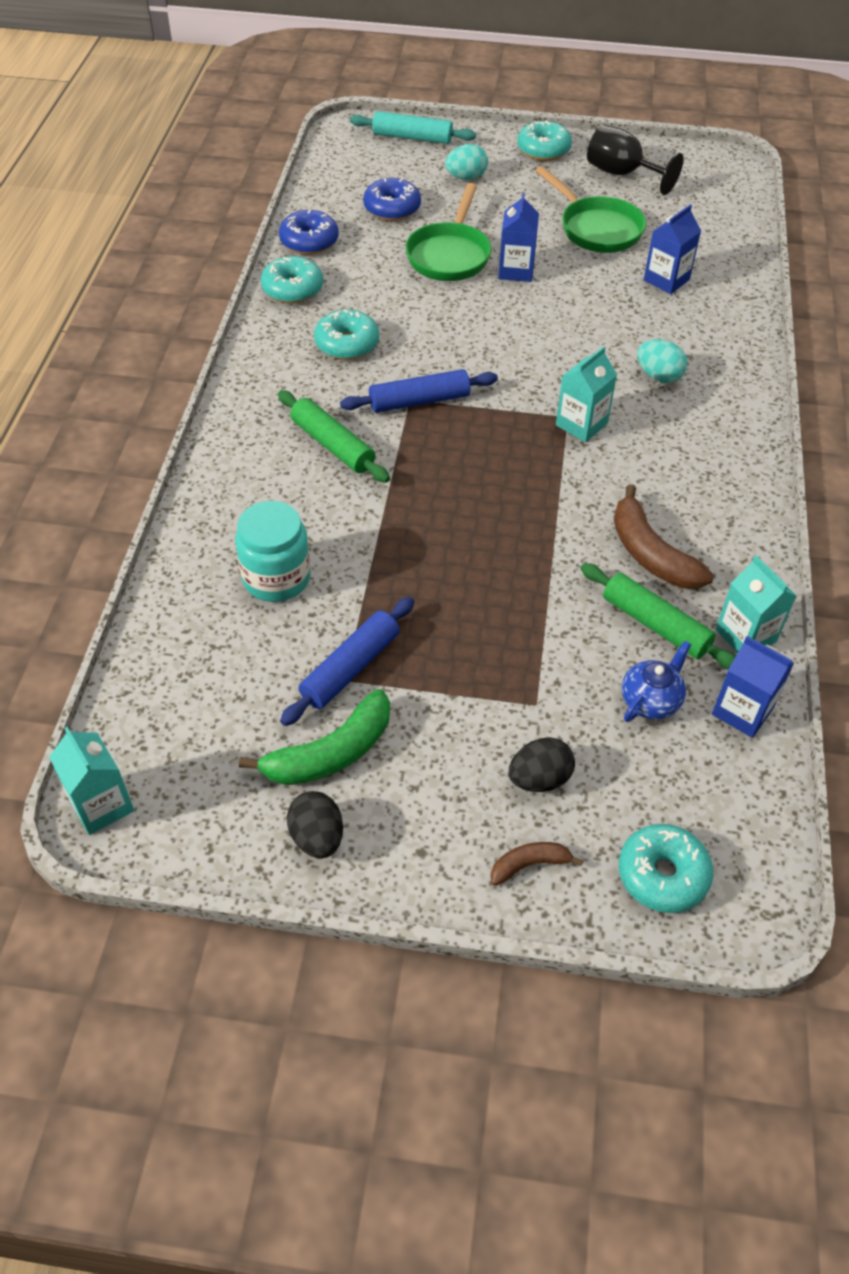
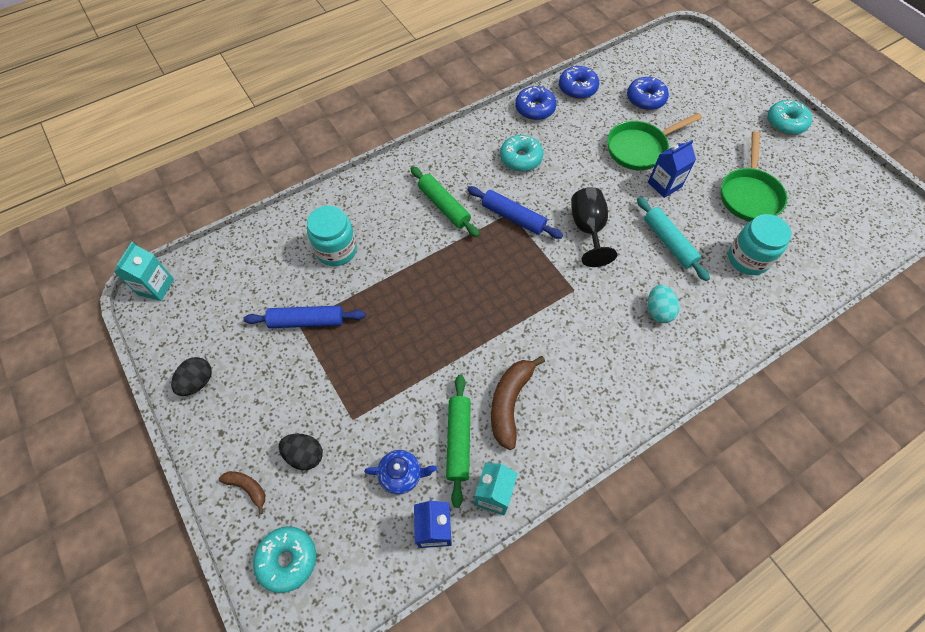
camera: 50 degrees right, 10 degrees up
(292, 289) = (535, 109): turquoise donut -> blue donut
(331, 753) = (250, 351): green banana -> none
(332, 445) = (444, 206): green rolling pin -> green rolling pin turned 45 degrees counterclockwise
(412, 137) = (715, 64): turquoise rolling pin -> turquoise rolling pin (669, 242)
(466, 177) = (713, 109): turquoise egg -> none
(581, 424) = (575, 300): turquoise carton -> none
(622, 174) = (816, 172): black goblet -> black goblet (588, 229)
(666, 280) = (748, 259): blue carton -> turquoise jar

